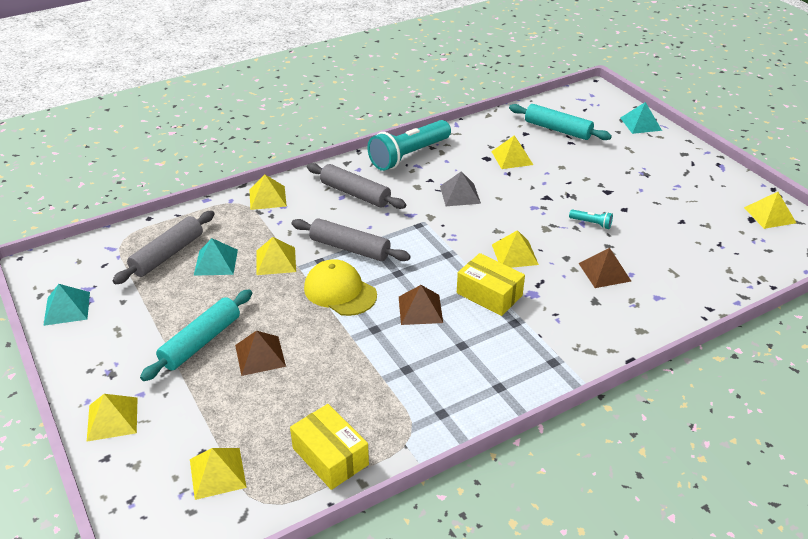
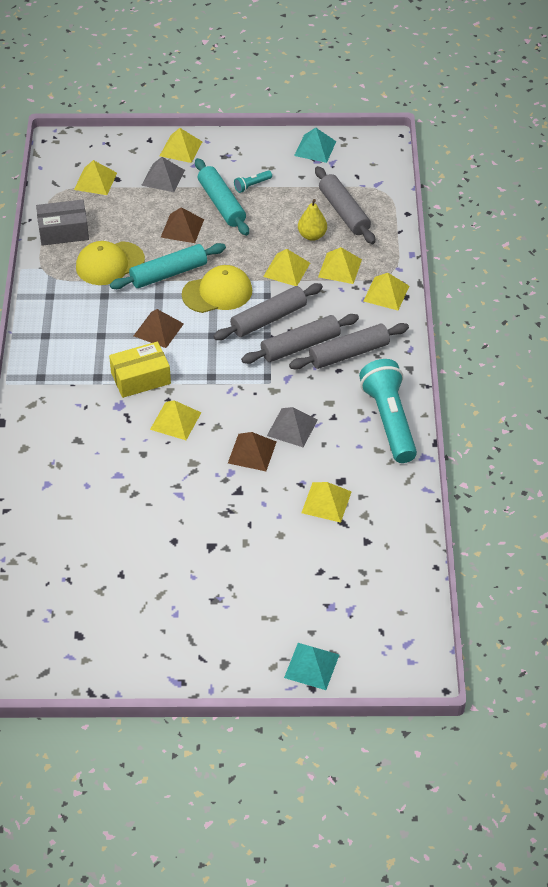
camera: 120 degrees right, 10 degrees up
(178, 410) = (163, 177): none -> grey pyramid
(216, 262) = (312, 235): turquoise pyramid -> yellow pear
(330, 456) = (63, 231): yellow box -> grey box
(355, 388) = (109, 263): none -> yellow cap
(368, 220) = (300, 346): none -> grey rolling pin
(557, 129) = (354, 575): turquoise rolling pin -> turquoise rolling pin (169, 274)
(591, 223) = (173, 500): turquoise flashlight -> turquoise flashlight (252, 185)
(604, 272) = (104, 468): brown pyramid -> brown pyramid (252, 452)
(770, 215) = (71, 656): yellow pyramid -> yellow pyramid (340, 268)

